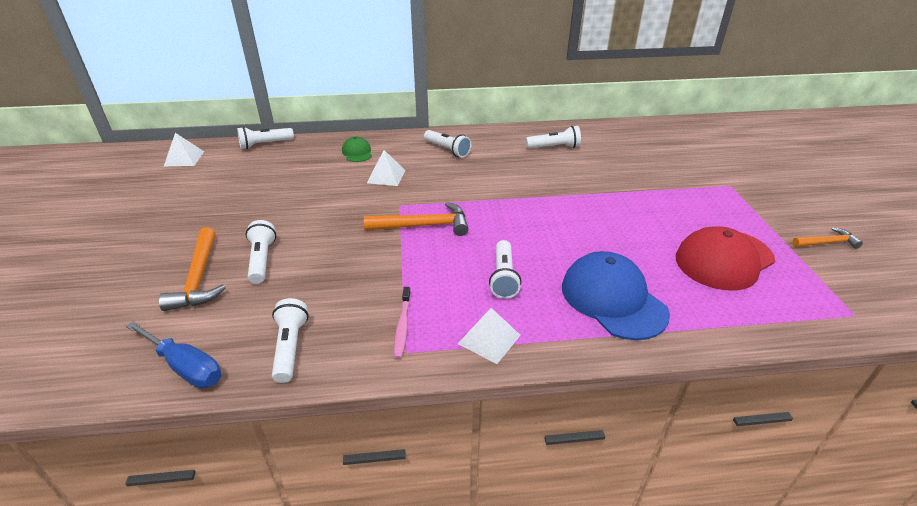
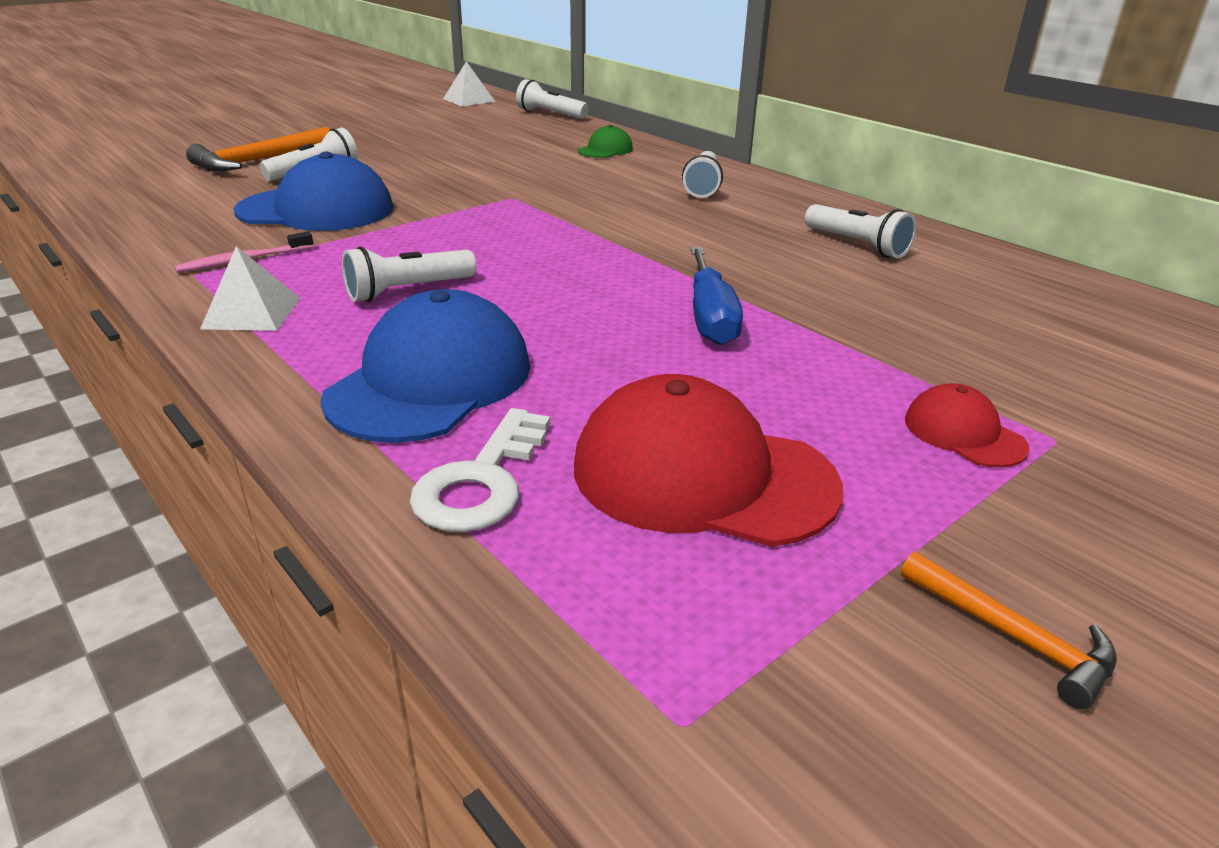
camera: 55 degrees right, 5 degrees down
(185, 367) = (113, 194): blue screwdriver -> blue screwdriver (710, 317)
(290, 347) = (168, 222): white flashlight -> none
(340, 277) = (316, 210): none -> blue cap
(386, 176) = (571, 175): white pyramid -> none
(423, 226) = (479, 220): orange hammer -> none
(707, 311) = (481, 481): none -> white key
(719, 198) = (964, 433): none -> red cap

